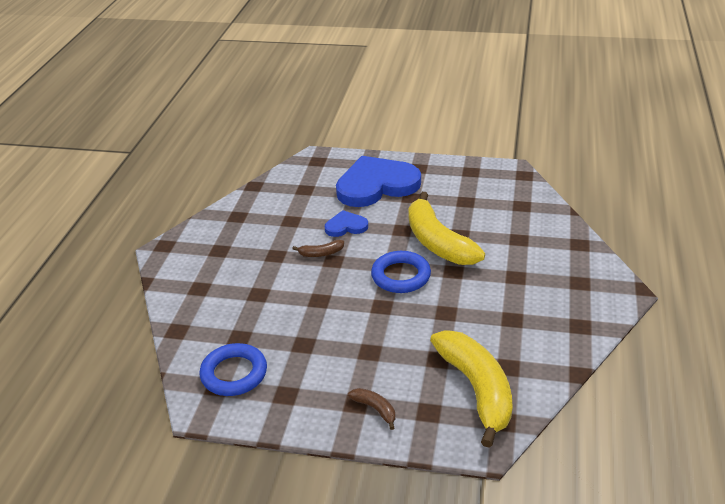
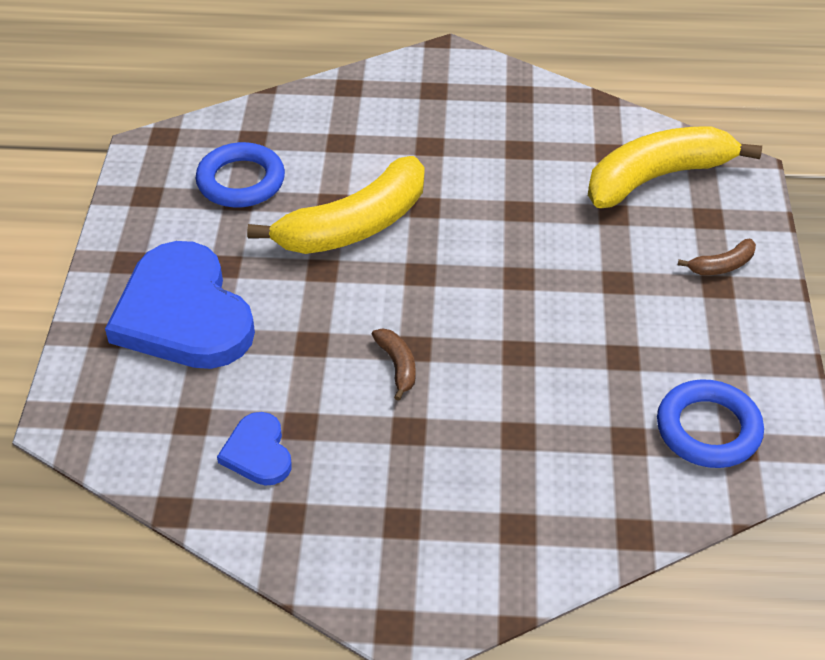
camera: 100 degrees left, 10 degrees up
(346, 226) = (315, 342): blue heart -> blue heart (258, 452)
(375, 409) = (721, 266): brown banana -> brown banana turned 150 degrees counterclockwise
(401, 276) = (445, 262): blue ring -> blue ring (241, 181)

